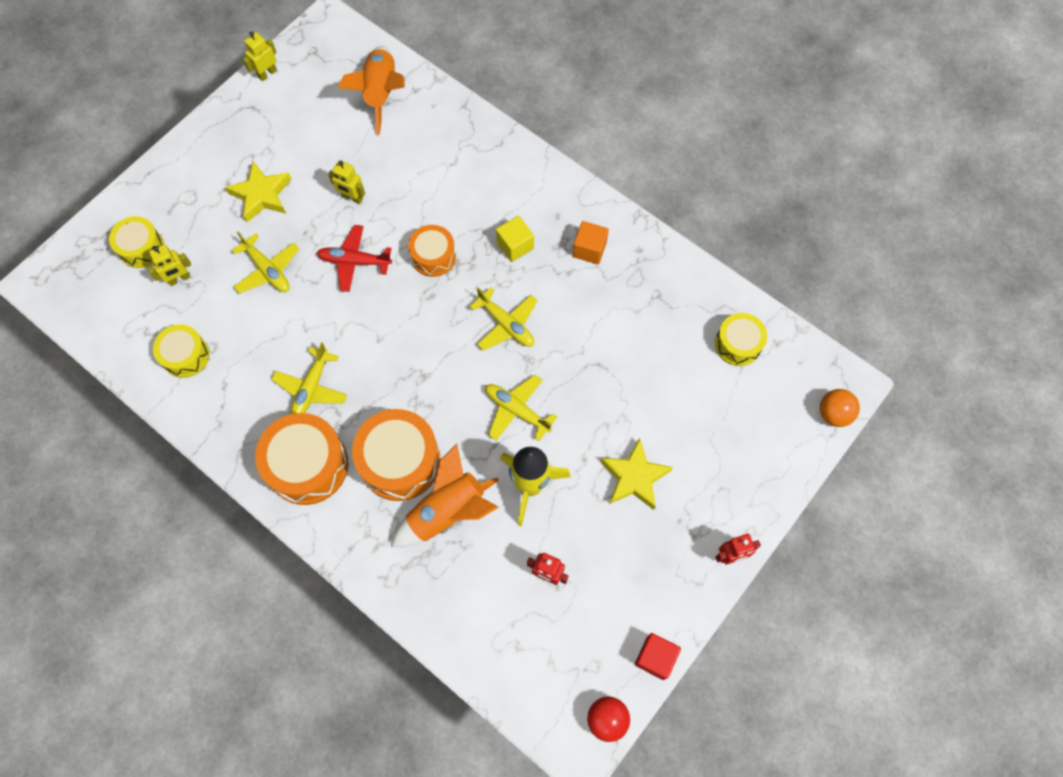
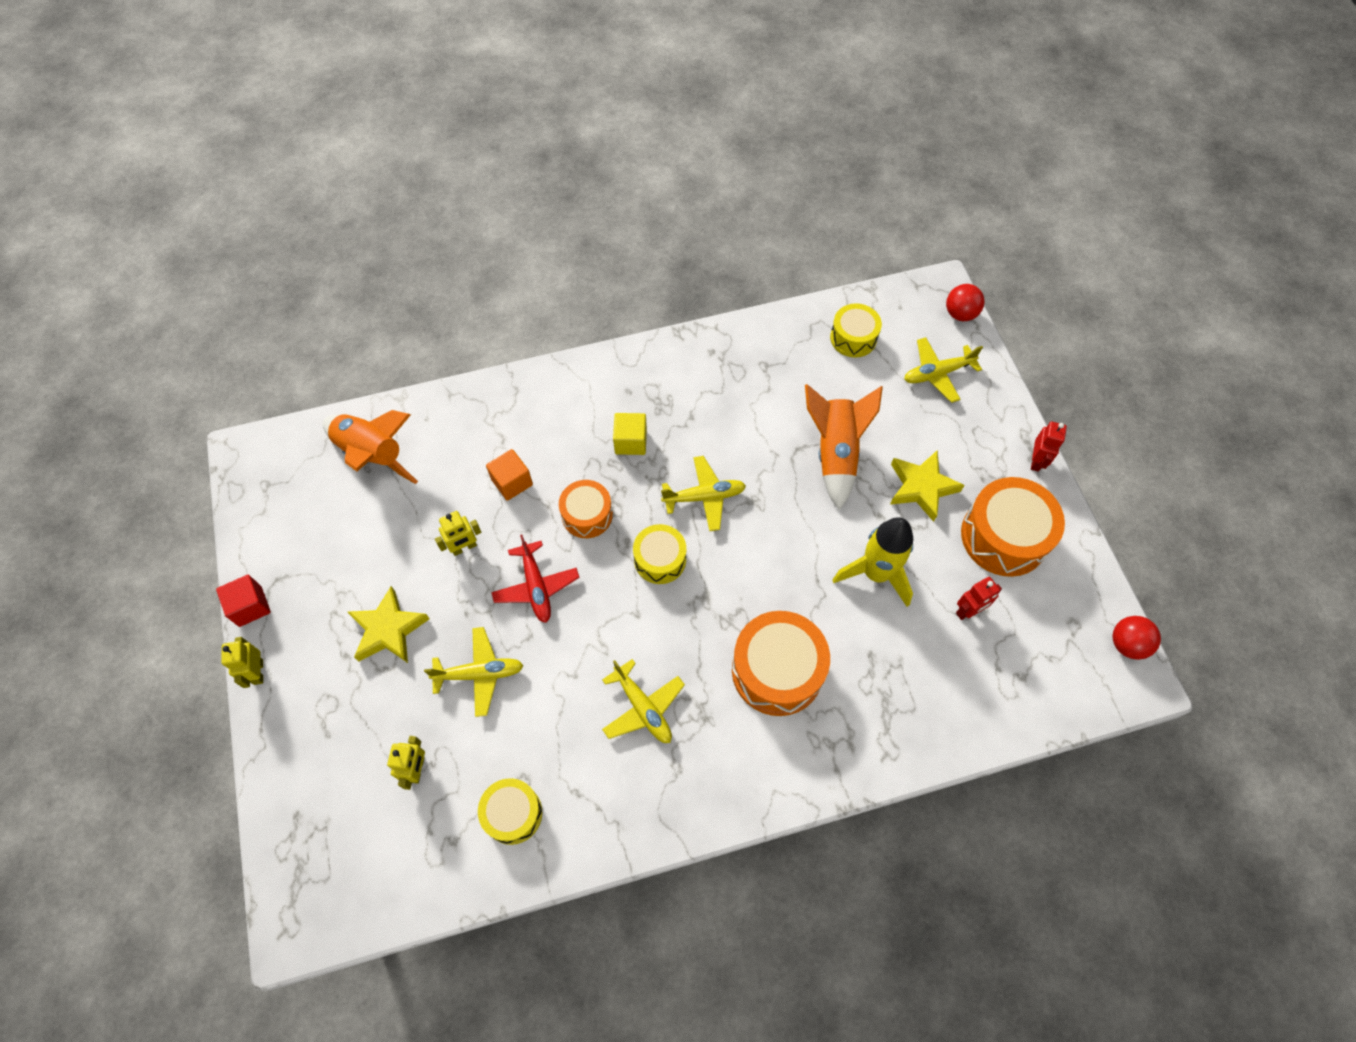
camera: 55 degrees left, 5 degrees down
(141, 248) = (346, 789): yellow drum -> yellow drum (660, 559)
(267, 74) = (251, 542): yellow robot -> yellow robot (258, 672)
(307, 465) = (723, 759): orange drum -> orange drum (1004, 536)
(354, 261) = (536, 586): red plane -> red plane turned 60 degrees counterclockwise
(448, 512) = (856, 658): orange rocket -> orange rocket (835, 453)
(517, 410) = (795, 540): yellow plane -> yellow plane (937, 373)
(589, 249) = (681, 387): orange cube -> orange cube (512, 482)
(655, 657) = (1093, 572): red cube -> red cube (250, 606)
(833, 414) = (960, 314): orange ball -> red ball

